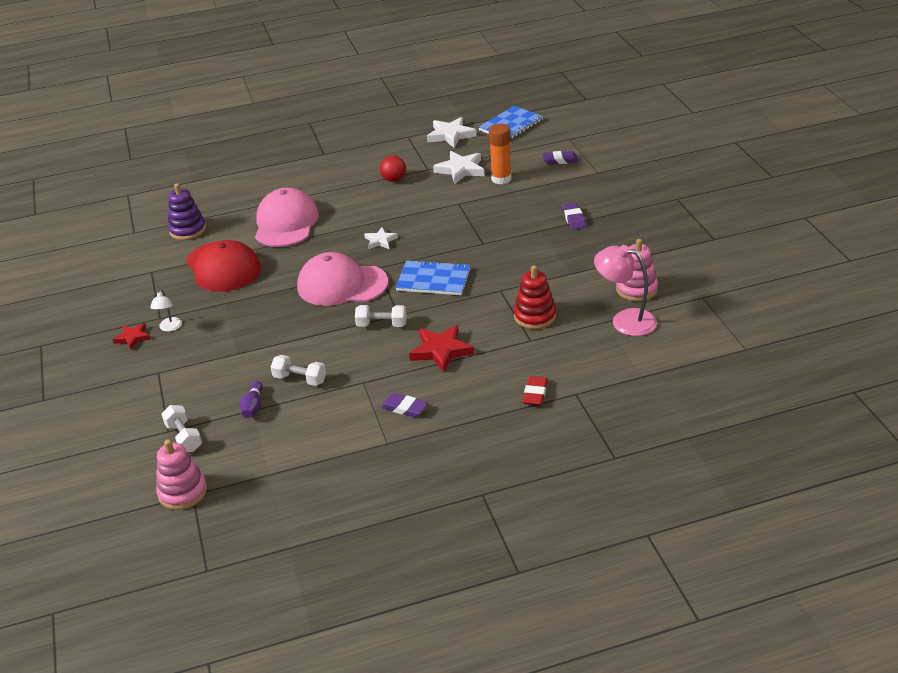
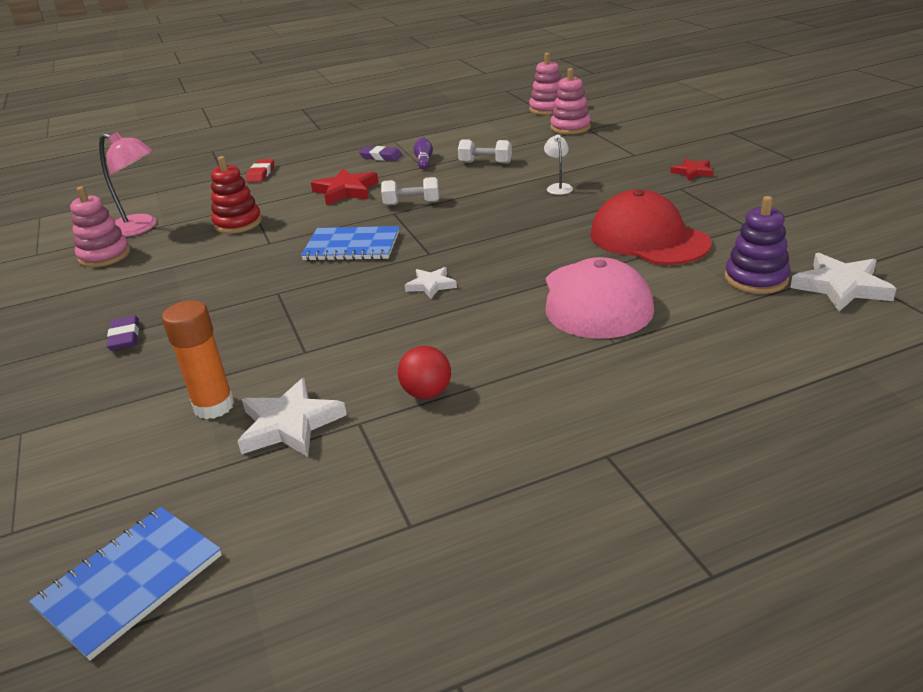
camera: 175 degrees right, 5 degrees down
(169, 328) = (658, 182): white lamp -> white lamp (558, 187)
(184, 437) = (570, 128): white dumbbell -> pink stacking toy
(253, 406) = (520, 146): purple bowling pin -> purple bowling pin (424, 161)
(342, 285) = (471, 233): pink cap -> none
(451, 135) = (298, 534): white star -> white star (841, 287)
(560, 160) = (74, 461): purple eraser -> none

